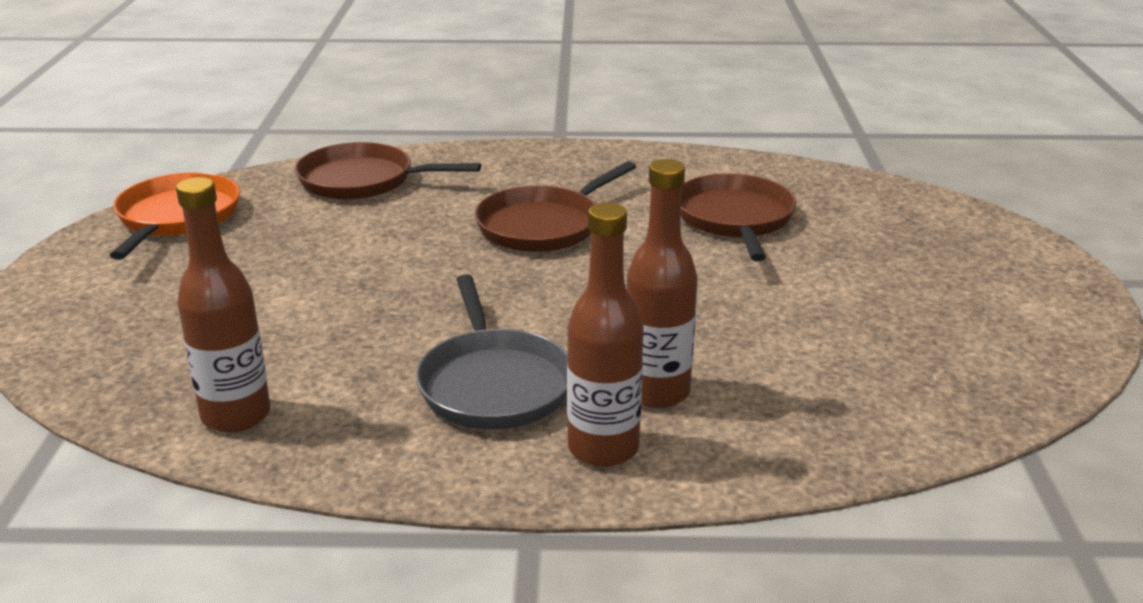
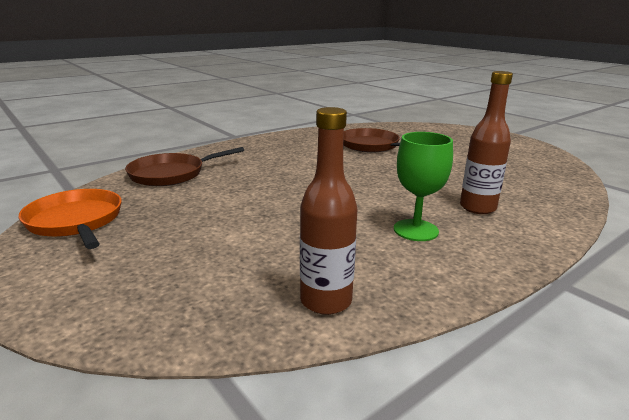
camera: 40 degrees left, 5 degrees down
(494, 384) = (415, 230): grey pan -> green goblet
(543, 226) = (302, 167): brown pan -> none
(603, 448) = (508, 235): brown bottle -> none

